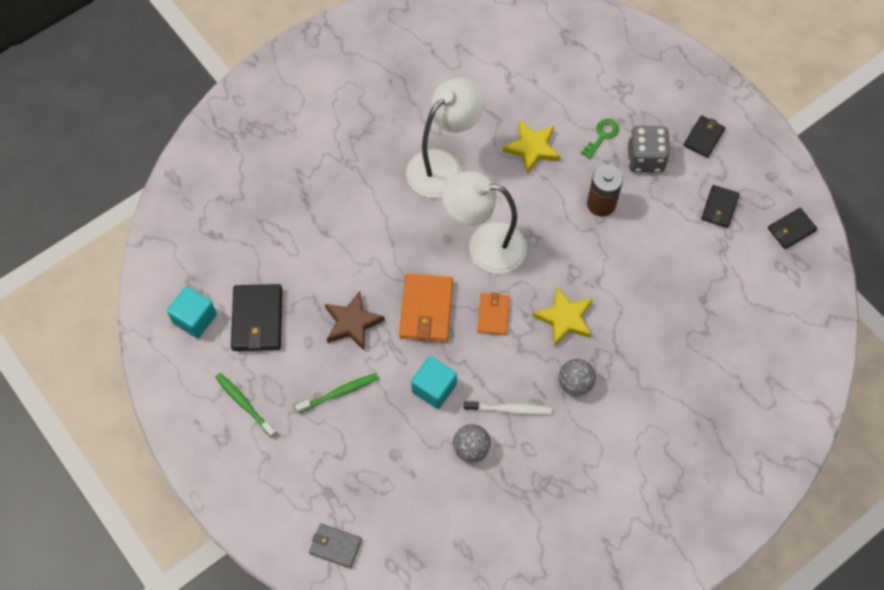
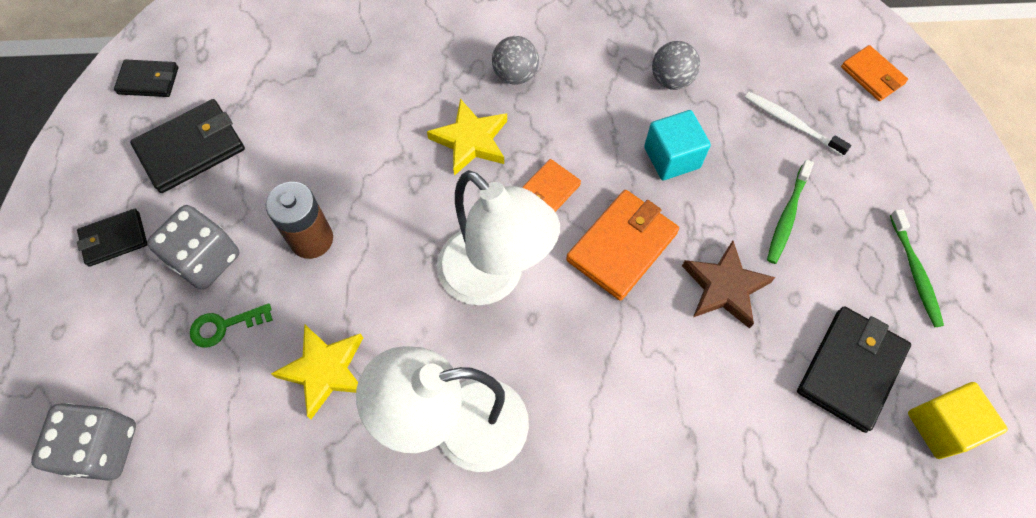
camera: 145 degrees left, 0 degrees up
(195, 319) = (941, 426): turquoise cube -> yellow cube
(335, 546) = (872, 75): grey wallet -> orange wallet
(339, 393) = (787, 216): green toothbrush -> green toothbrush turned 75 degrees counterclockwise
(509, 409) = (604, 91): white toothbrush -> white toothbrush (791, 123)
(602, 56) = (103, 448): none -> grey dice
(719, 208) = (191, 149): black wallet -> black wallet, size x1.64

